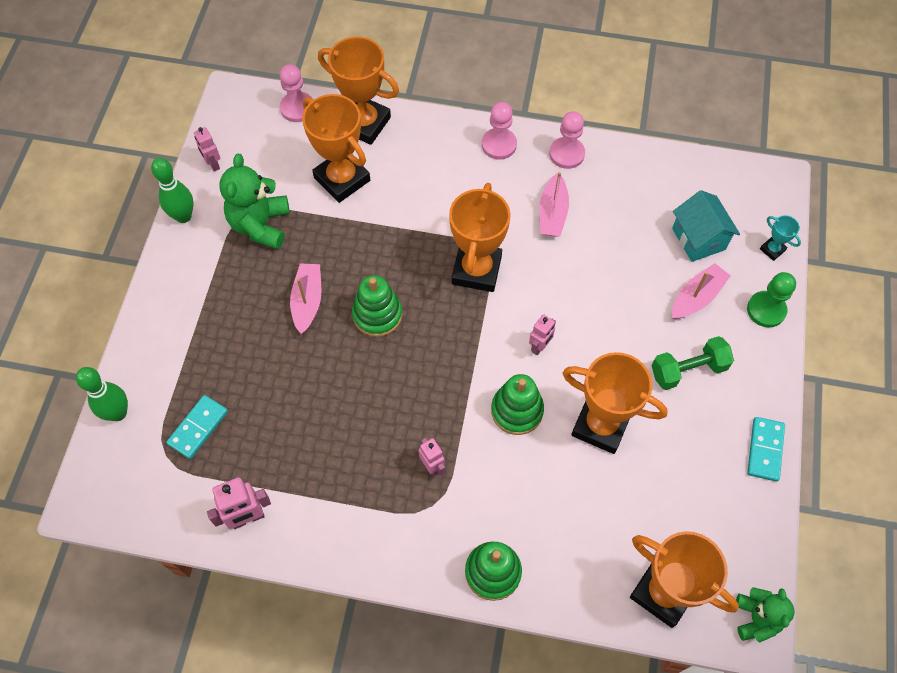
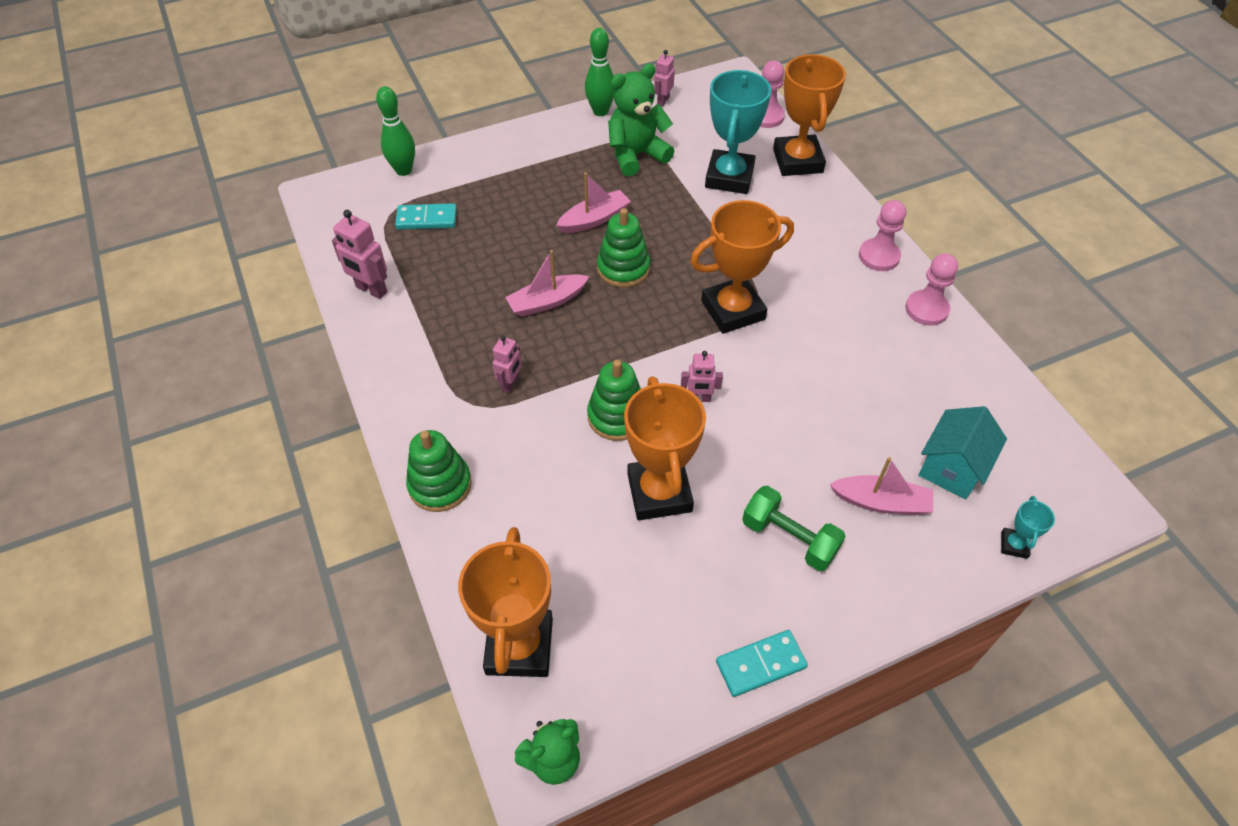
camera: 55 degrees right, 10 degrees down
(342, 179) = (729, 177): orange trophy -> turquoise trophy
(552, 213) = (850, 333): pink boat -> pink boat (547, 302)
(766, 310) = (932, 577): green pawn -> none

